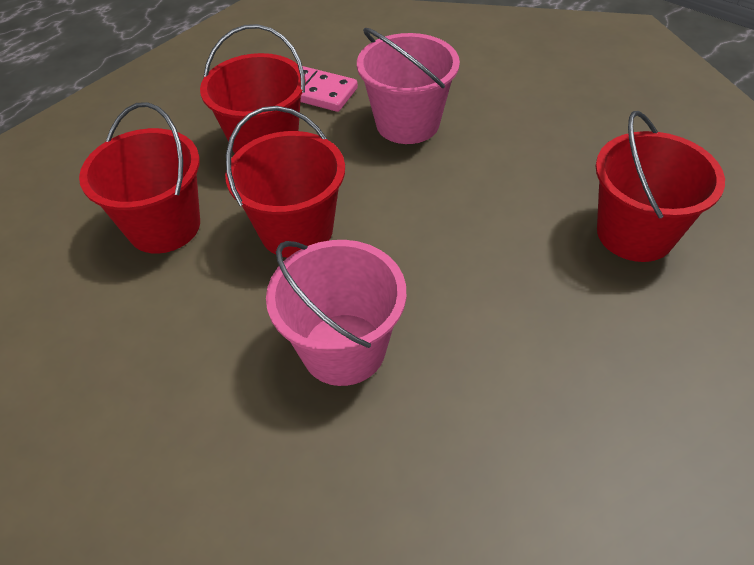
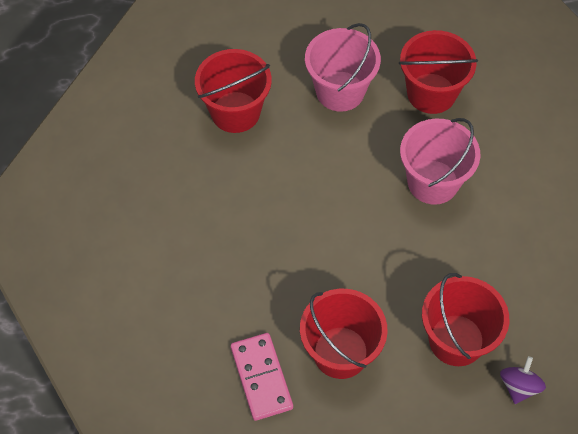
camera: 135 degrees left, 10 degrees up
(65, 237) = (519, 386): none -> purple spinning top
(296, 230) = (388, 267): red bucket -> red bucket (431, 93)
(407, 123) = (241, 284): pink bucket -> pink bucket (340, 91)

